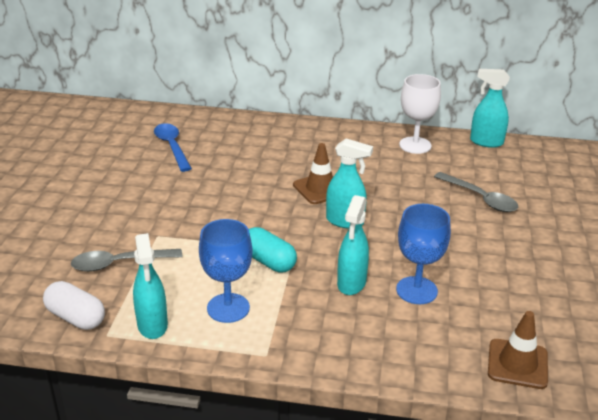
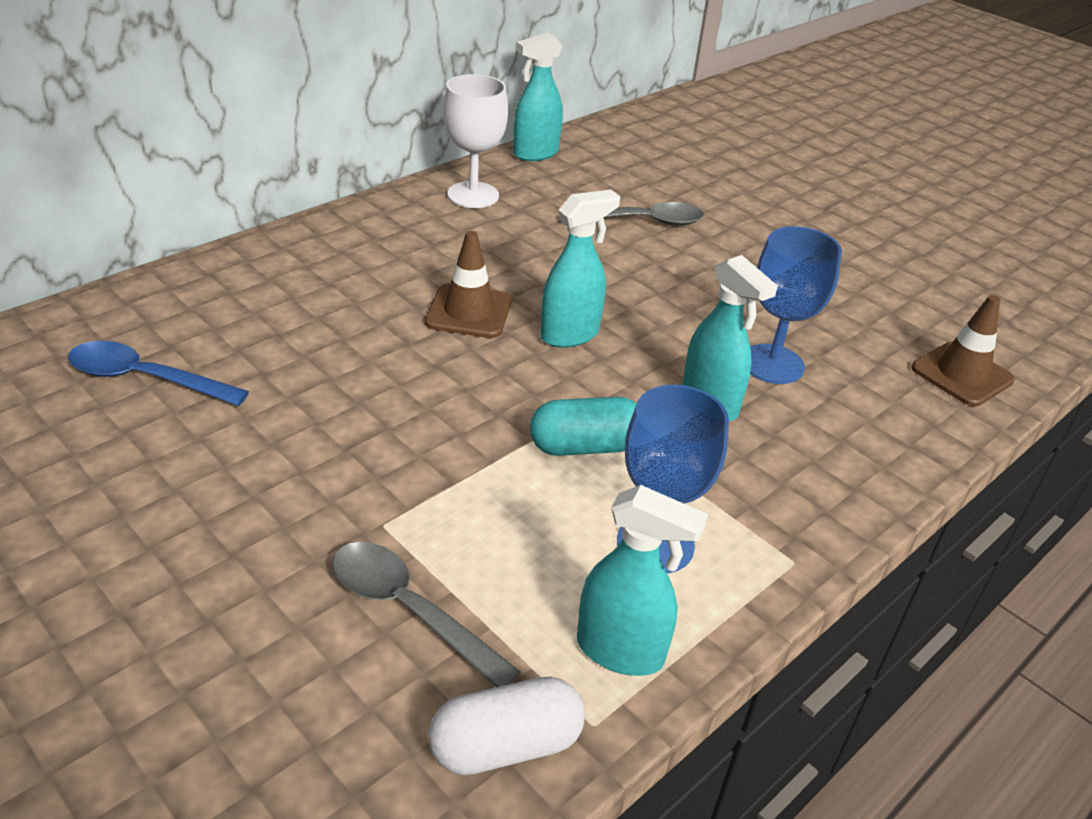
camera: 55 degrees left, 5 degrees up
(119, 263) = (409, 610): grey spoon -> grey spoon turned 105 degrees clockwise

